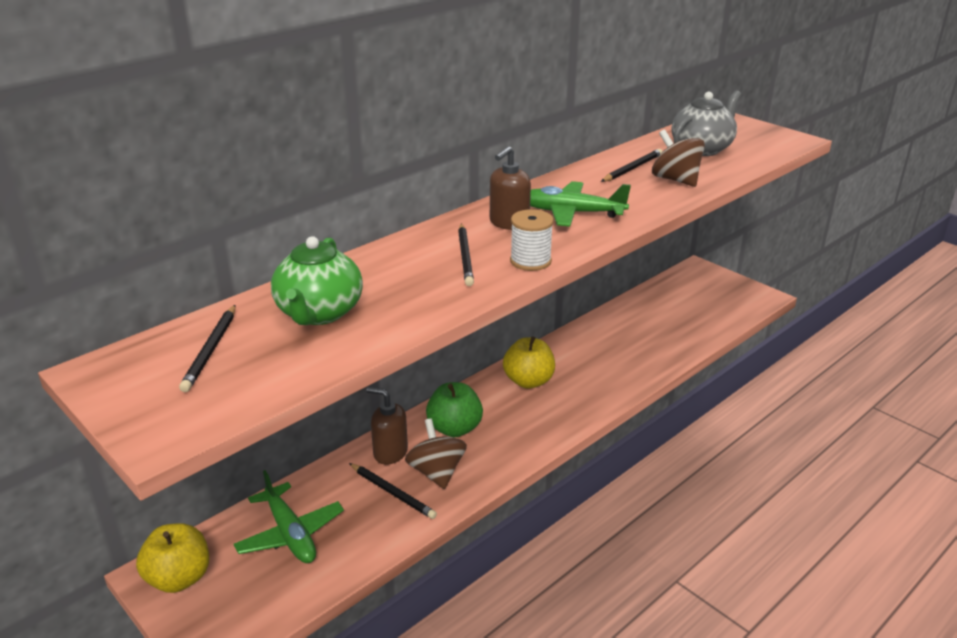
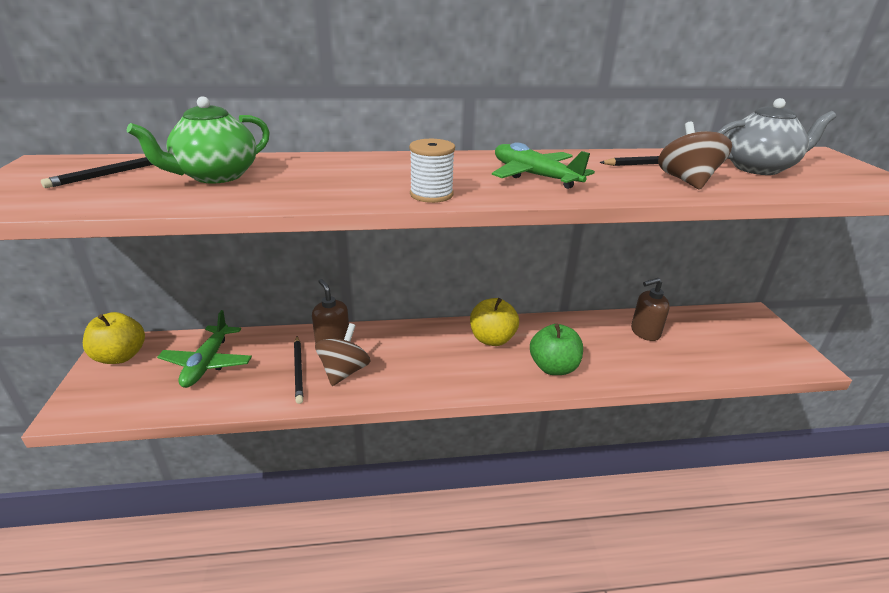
camera: 35 degrees right, 0 degrees up
(454, 428) = (395, 347): green apple -> green apple (553, 367)
(465, 257) = (386, 177): black pencil -> none
(509, 223) = (465, 168): brown soap dispenser -> brown soap dispenser (644, 332)

